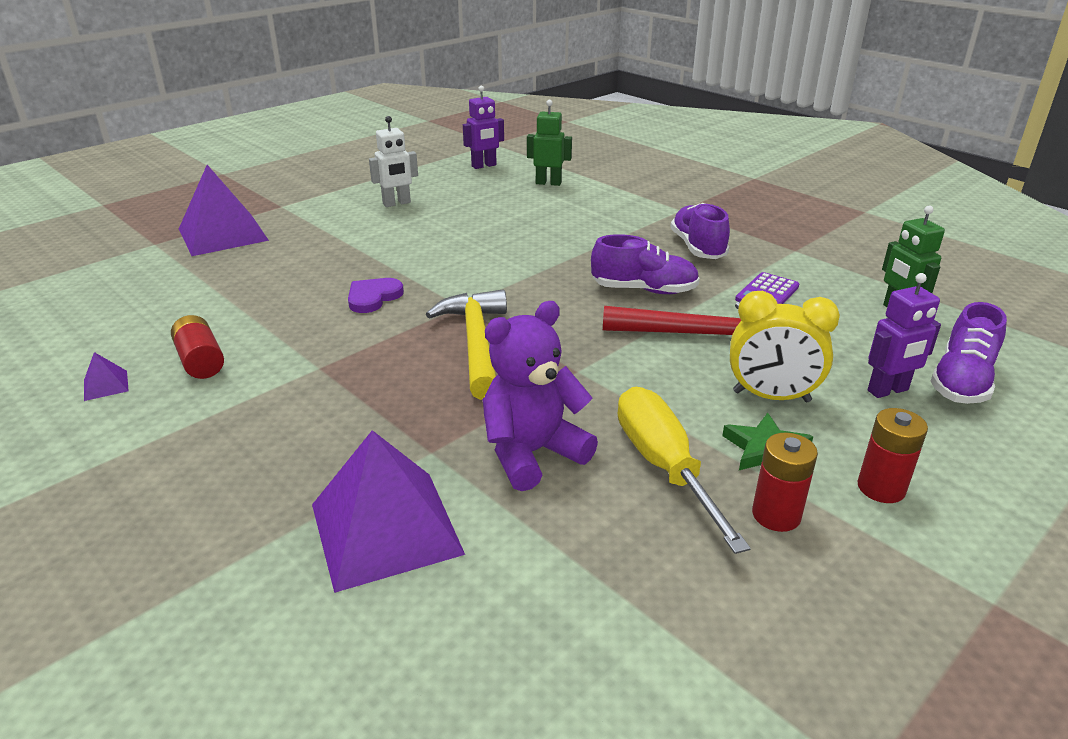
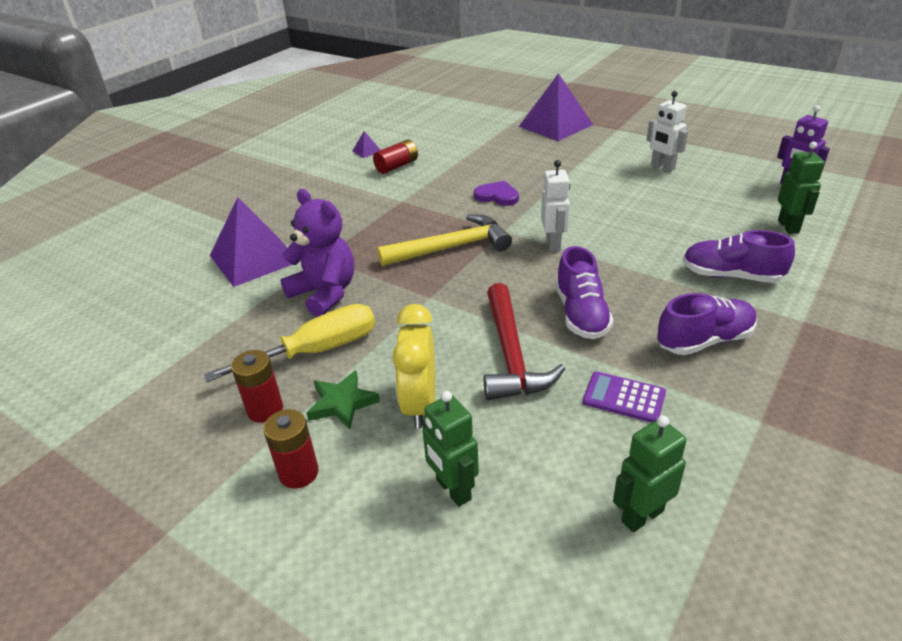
camera: 80 degrees right, 5 degrees up
(509, 282) = (553, 244): none -> white robot
(888, 391) = (453, 490): purple robot -> green robot
(961, 382) = (490, 560): purple shoe -> purple shoe (731, 276)

